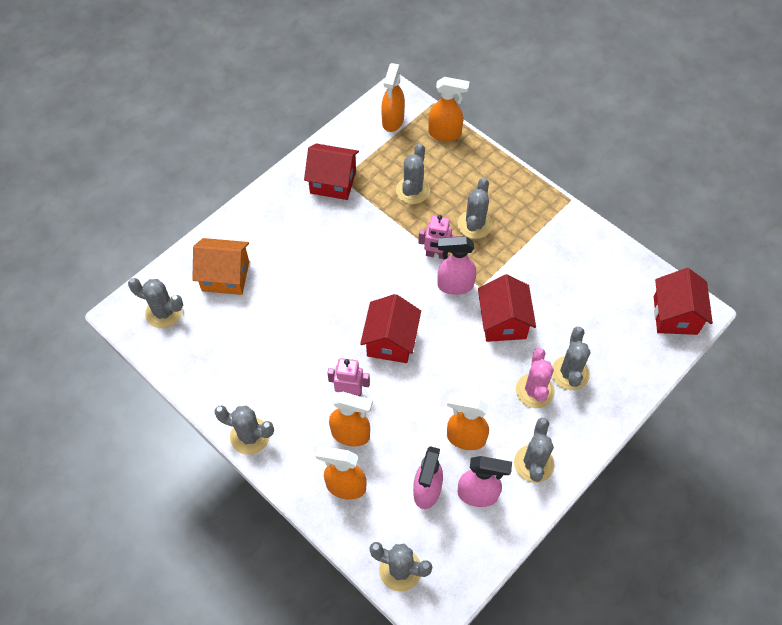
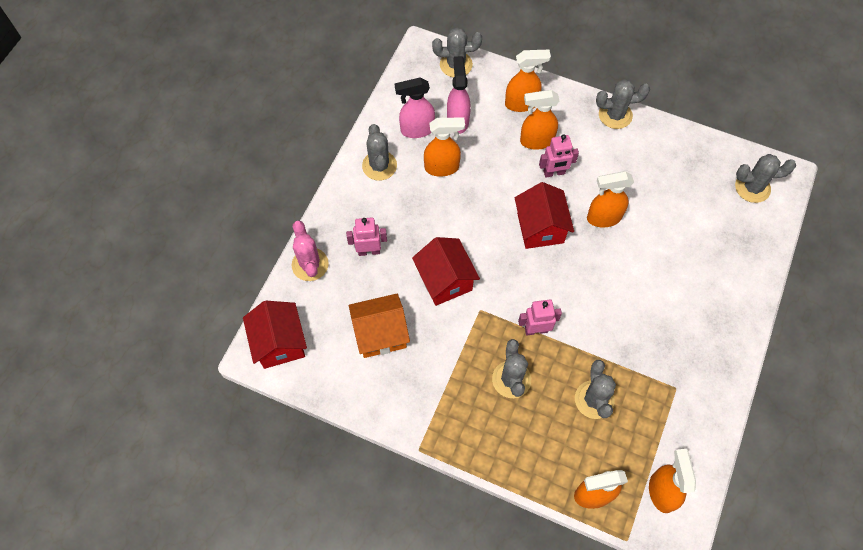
camera: 160 degrees right, 5 degrees up
(225, 276) = (722, 238): orange house -> orange house (380, 334)
(325, 330) = (603, 218): none -> orange spray bottle
(333, 182) = (682, 380): red house -> none
(454, 285) = (505, 302): pink spray bottle -> none
(534, 391) = (396, 225): pink cactus -> pink cactus (310, 264)
(570, 373) = (369, 251): grey cactus -> pink robot

